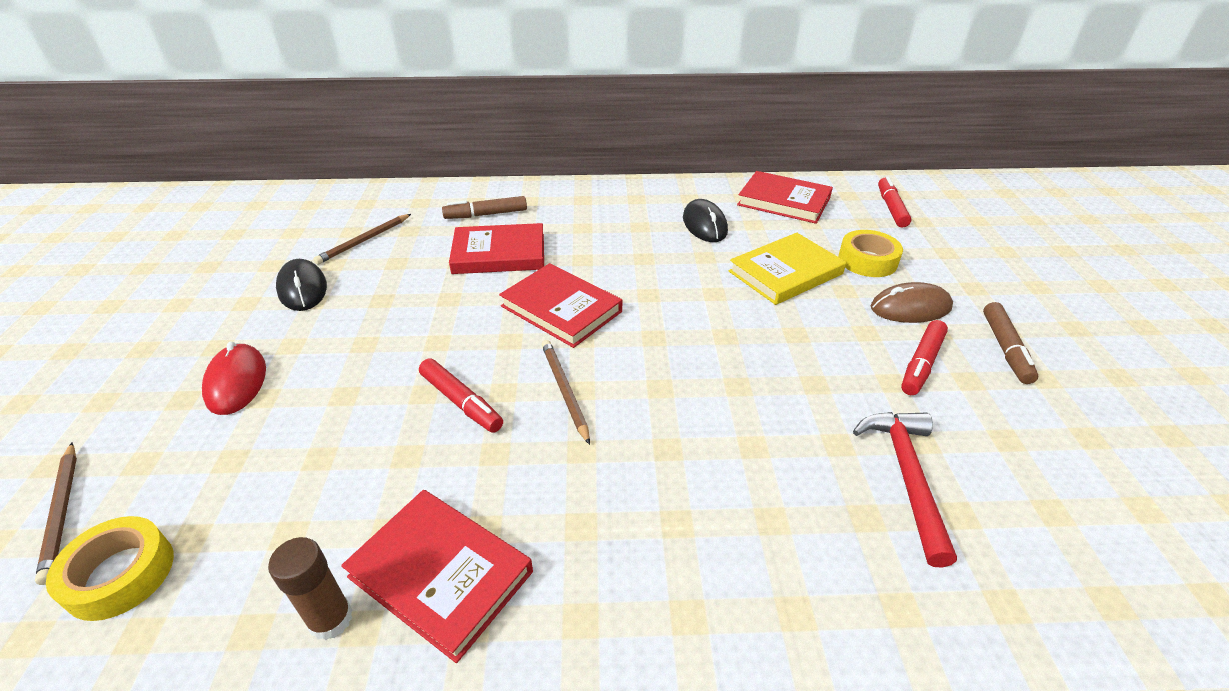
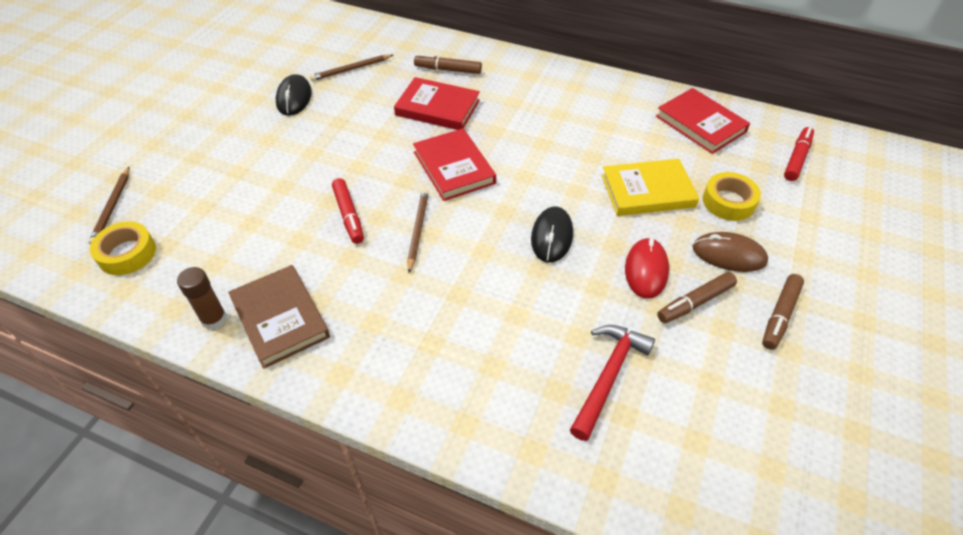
camera: 25 degrees right, 10 degrees up
(236, 382) = (227, 156): red mouse -> red mouse (646, 270)
(441, 574) = (280, 318): red book -> brown book
(704, 224) = (613, 127): black mouse -> black mouse (552, 236)
(921, 364) = (695, 302): red marker -> brown marker

